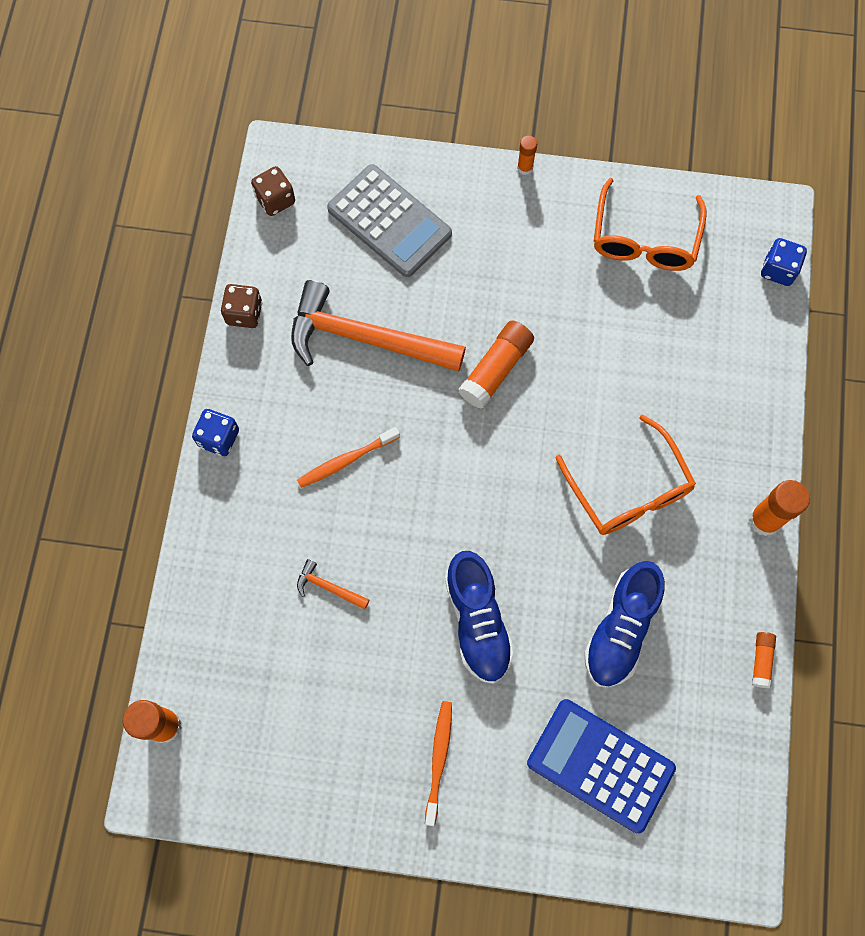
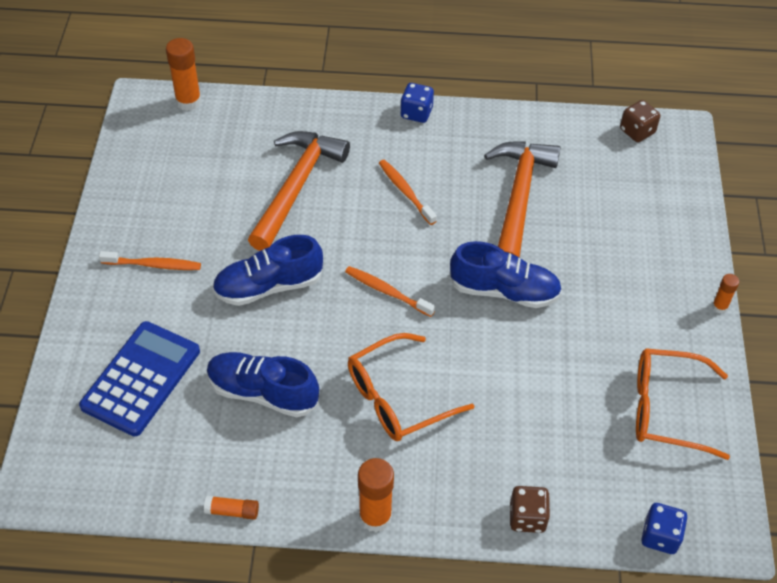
camera: 85 degrees right, 20 degrees down
(244, 313) = (527, 120): brown dice -> brown dice (527, 517)
(329, 587) = (296, 187): orange hammer -> orange hammer, size x2.48
(389, 221) = (635, 208): grey calculator -> none
(491, 491) = (387, 292): none -> orange toothbrush
(496, 369) = (504, 291): orange glue stick -> blue shoe

